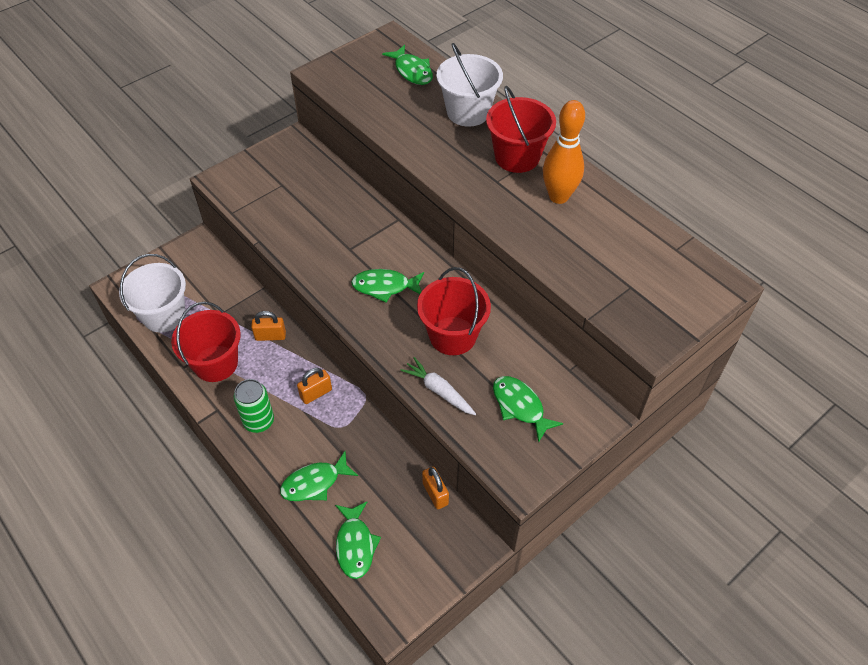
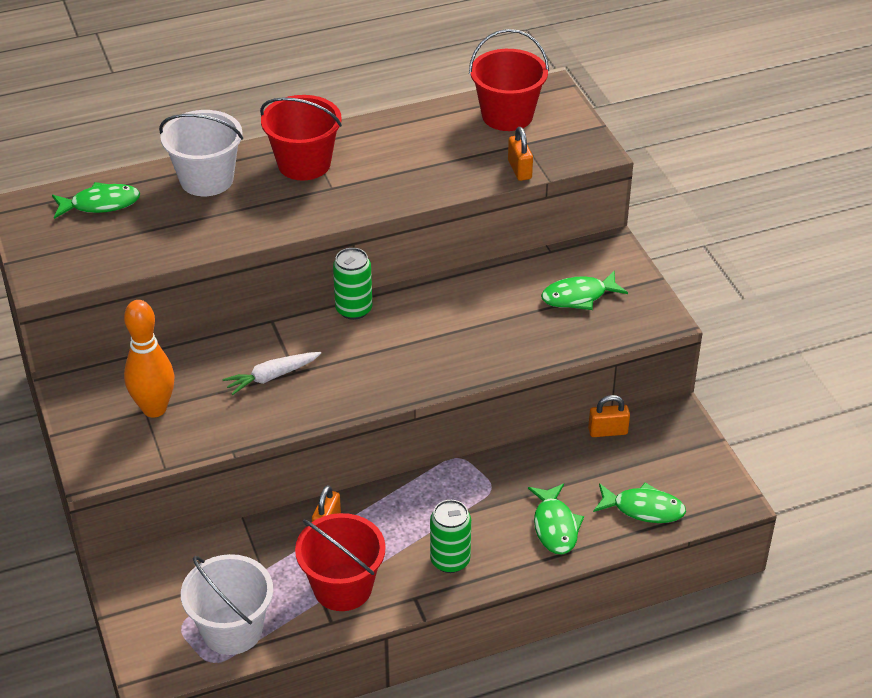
camera: 70 degrees left, 10 degrees down
(316, 393) = (435, 500): orange padlock -> orange padlock (519, 169)
(385, 287) = (370, 356): green fish -> none
(432, 261) = (354, 309): none -> green can
(439, 391) = (533, 348): white carrot -> white carrot (272, 377)
(452, 336) = (467, 320): red bucket -> red bucket (507, 115)
(558, 196) = (381, 152): orange bowling pin -> orange bowling pin (154, 409)

